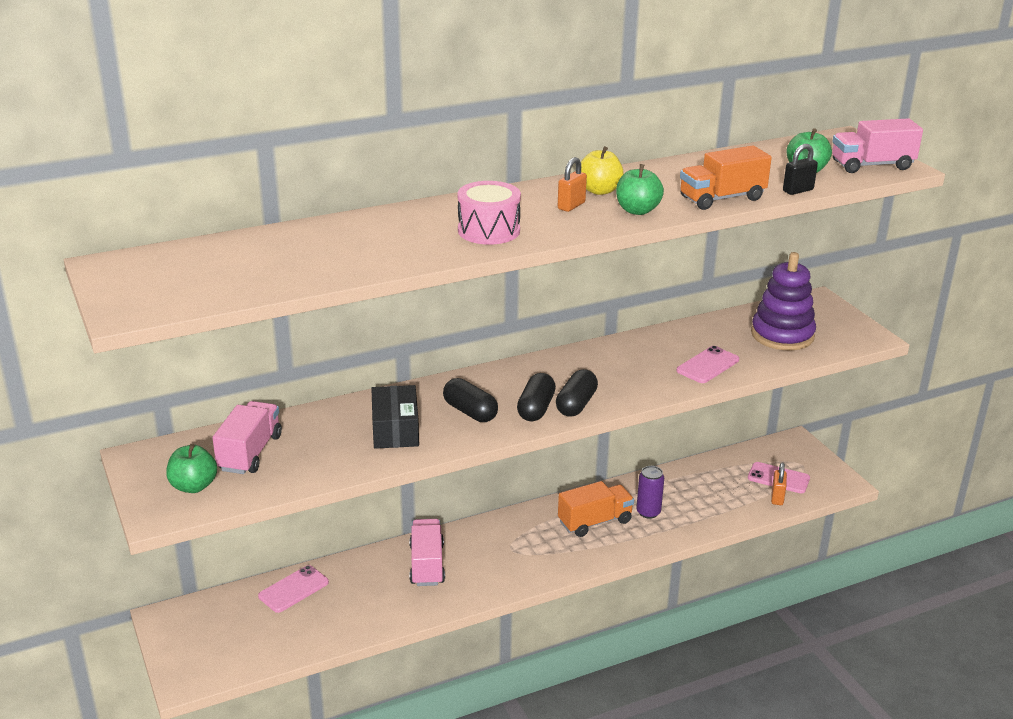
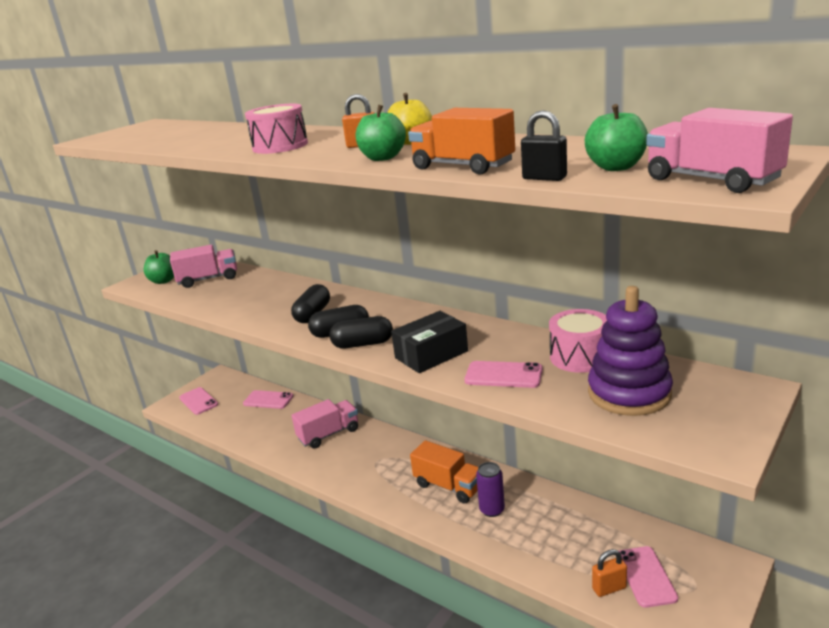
camera: 65 degrees right, 5 degrees down
(213, 649) = (198, 401): none -> pink phone
(395, 429) = (267, 302): black box -> black box (431, 354)
(714, 330) = (580, 357): none -> pink drum

